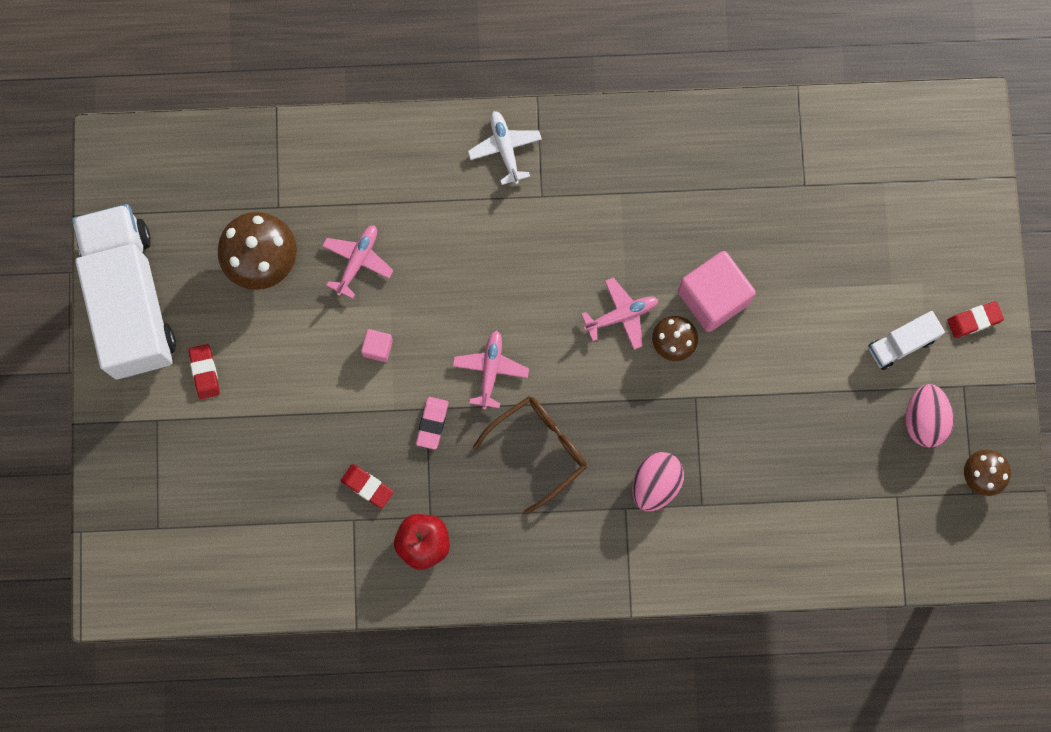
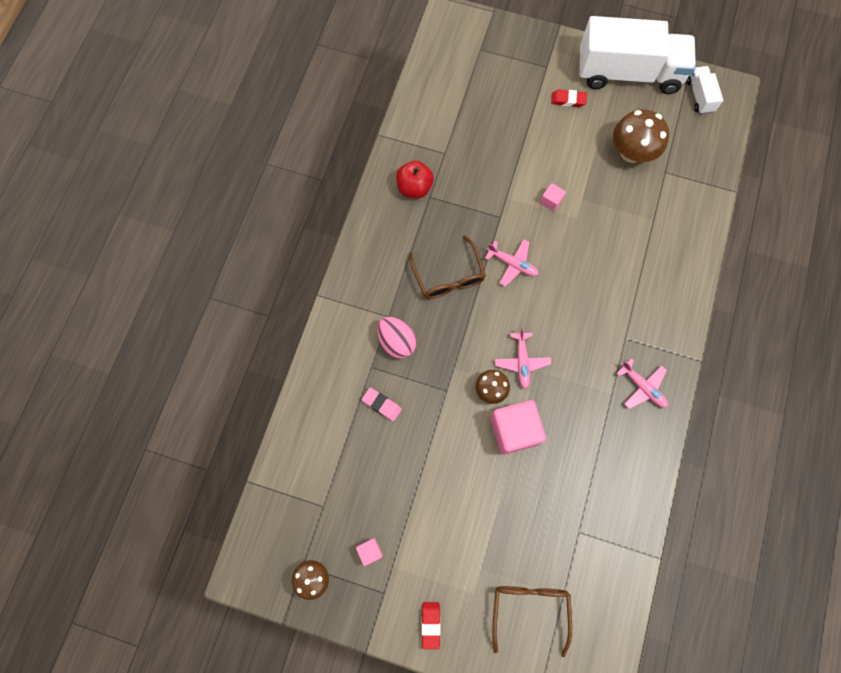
camera: 110 degrees right, 5 degrees down
(357, 261) = (614, 207): pink plane -> pink plane (642, 387)
(367, 486) = (462, 167): red eraser -> none
(432, 423) = (489, 217): pink eraser -> pink eraser (381, 405)
(505, 148) = (667, 326): white plane -> none
(901, 344) = (432, 557): white truck -> white truck (699, 96)
(913, 215) = (529, 610): none -> brown glasses
(924, 420) = (370, 551): pink egg -> pink cube

